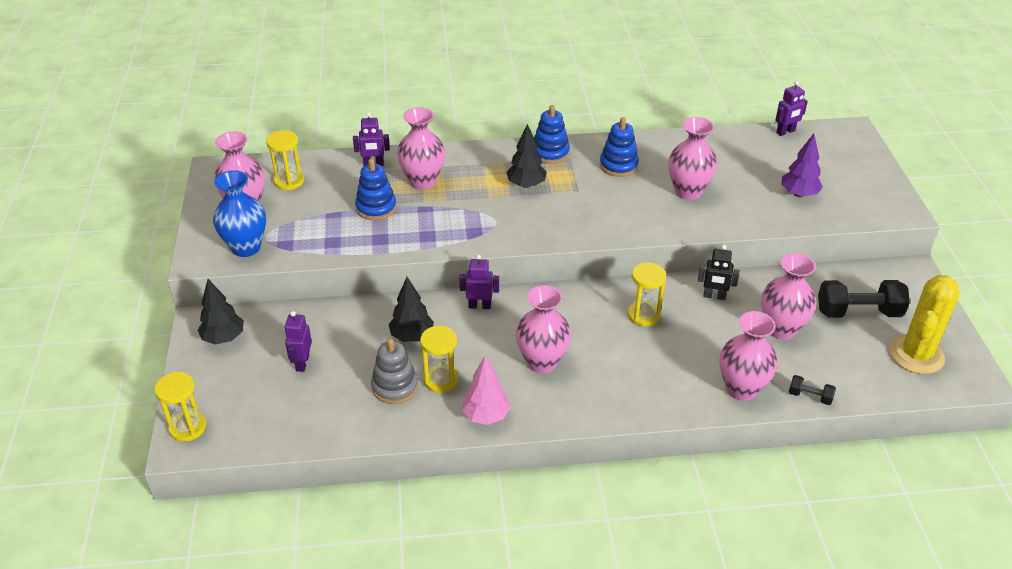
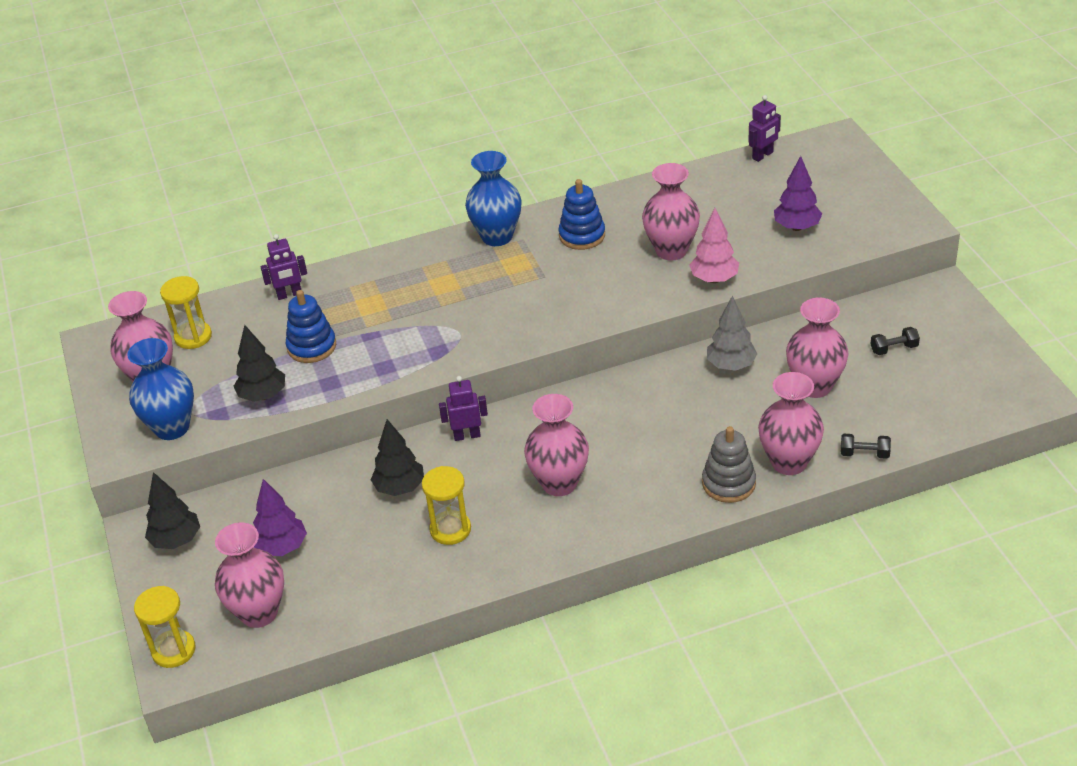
camera: 10 degrees left, 0 degrees up
(302, 363) = (281, 547): purple robot -> purple tree
(395, 387) = (400, 549): grey stacking toy -> grey stacking toy (728, 483)
(423, 181) = (356, 303): pink vase -> pink vase (259, 613)
(486, 416) = (515, 557): pink tree -> pink tree (714, 279)
(526, 185) = (481, 281): black tree -> black tree (263, 395)
(550, 153) = (497, 236): blue stacking toy -> blue vase
(643, 315) = (658, 404): yellow hourglass -> none
(714, 296) = (731, 365): black robot -> grey tree
(858, 312) = (894, 349): black dumbbell -> black dumbbell, size x0.49
(916, 355) = (966, 382): yellow cactus -> none

